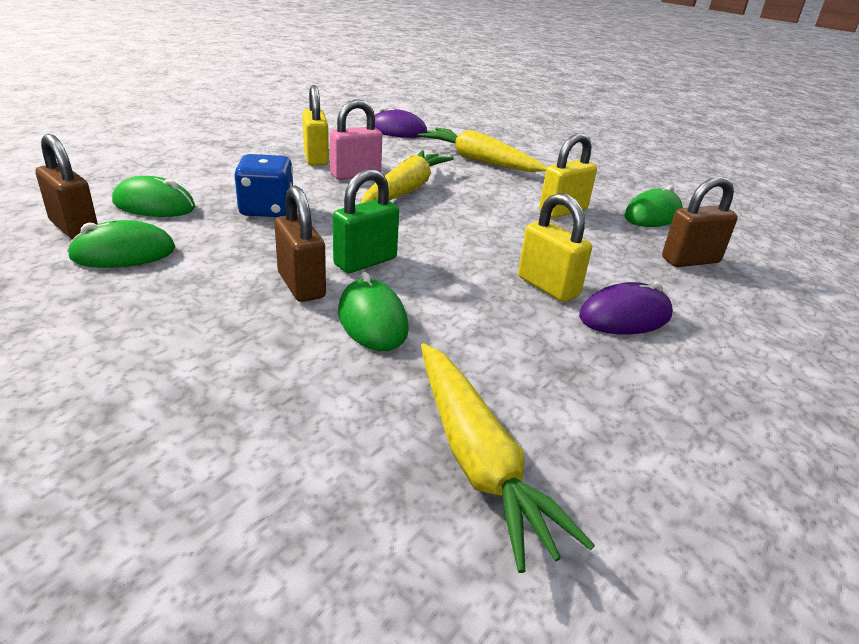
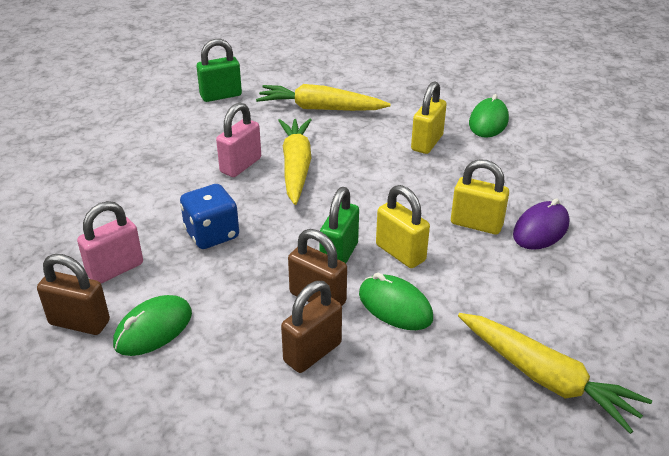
camera: 25 degrees left, 5 degrees up
(154, 205) = (115, 269): green mouse -> pink padlock
(316, 158) = (188, 158): yellow padlock -> yellow padlock (400, 253)
(397, 131) = (221, 96): purple mouse -> green padlock
(690, 260) = (542, 159): brown padlock -> brown padlock (312, 352)

